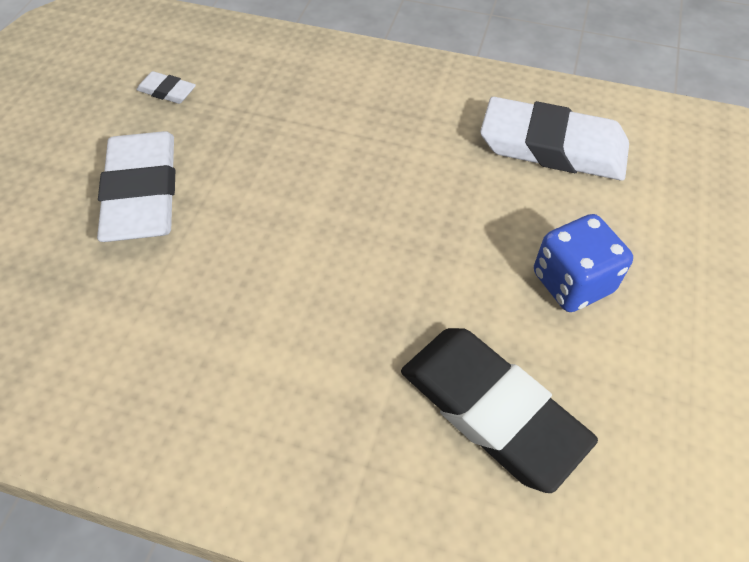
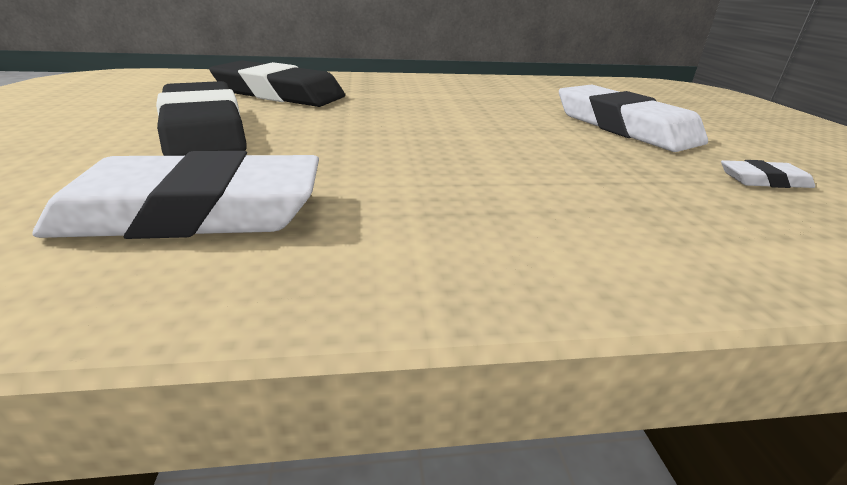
camera: 155 degrees right, 25 degrees down
(572, 282) = (203, 130): blue dice -> black eraser

